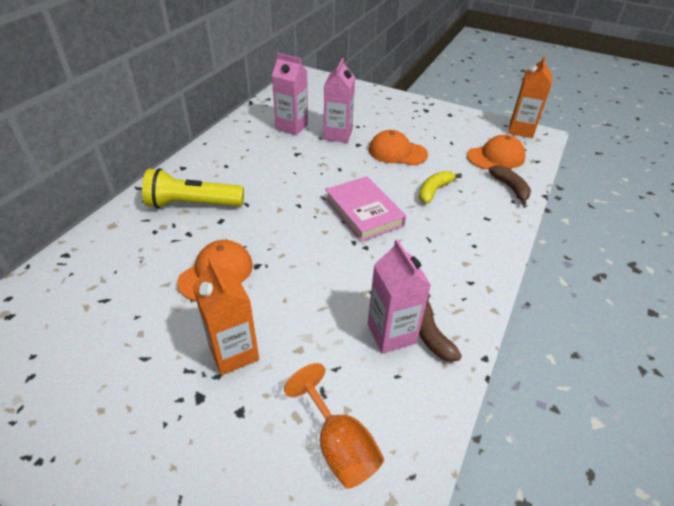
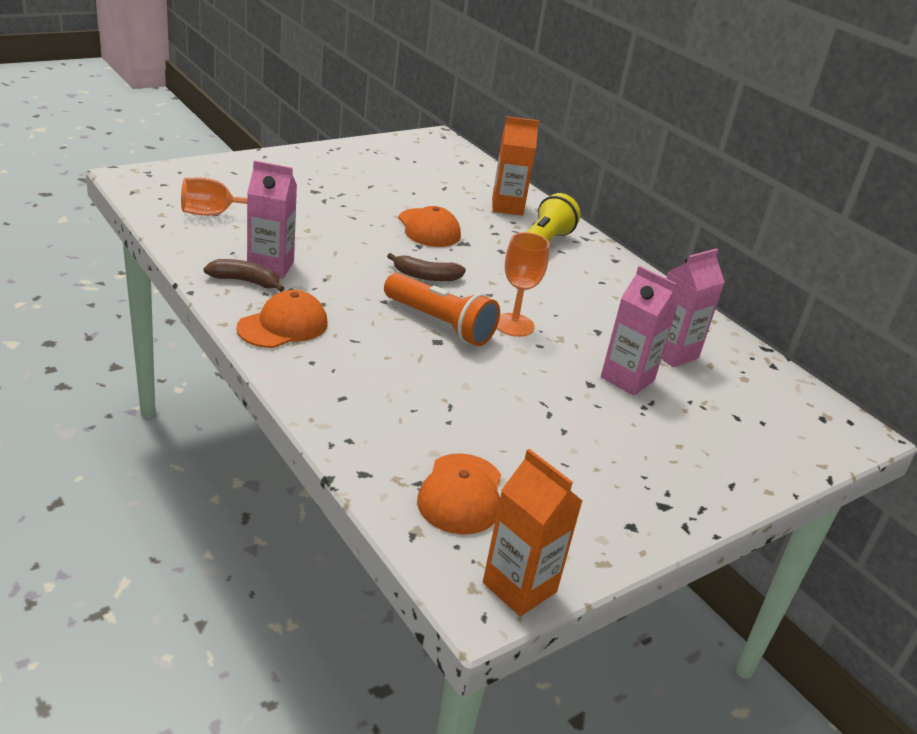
camera: 115 degrees right, 10 degrees down
(233, 352) = (336, 210): orange carton -> orange carton (507, 207)
(328, 184) = (514, 325): none -> orange goblet
(363, 212) = (440, 324): pink book -> orange flashlight
(397, 152) = (546, 406): orange cap -> orange cap (283, 326)
(434, 191) = (432, 389): yellow banana -> none
(510, 188) = (376, 456): brown banana -> brown banana (426, 276)

